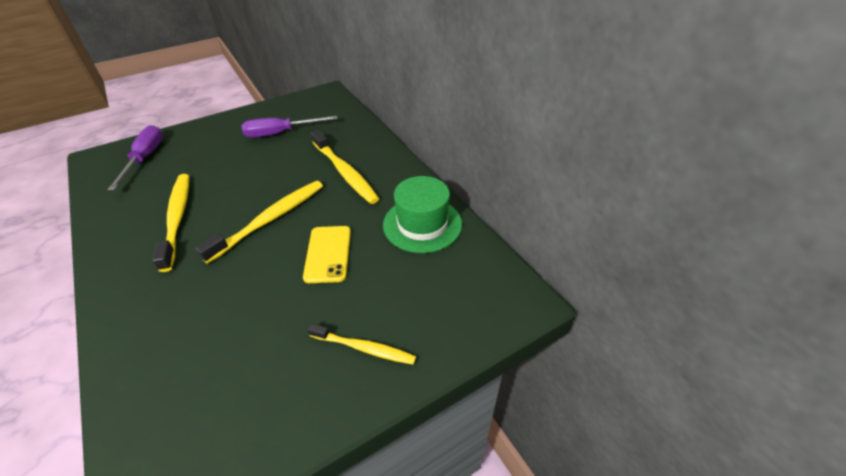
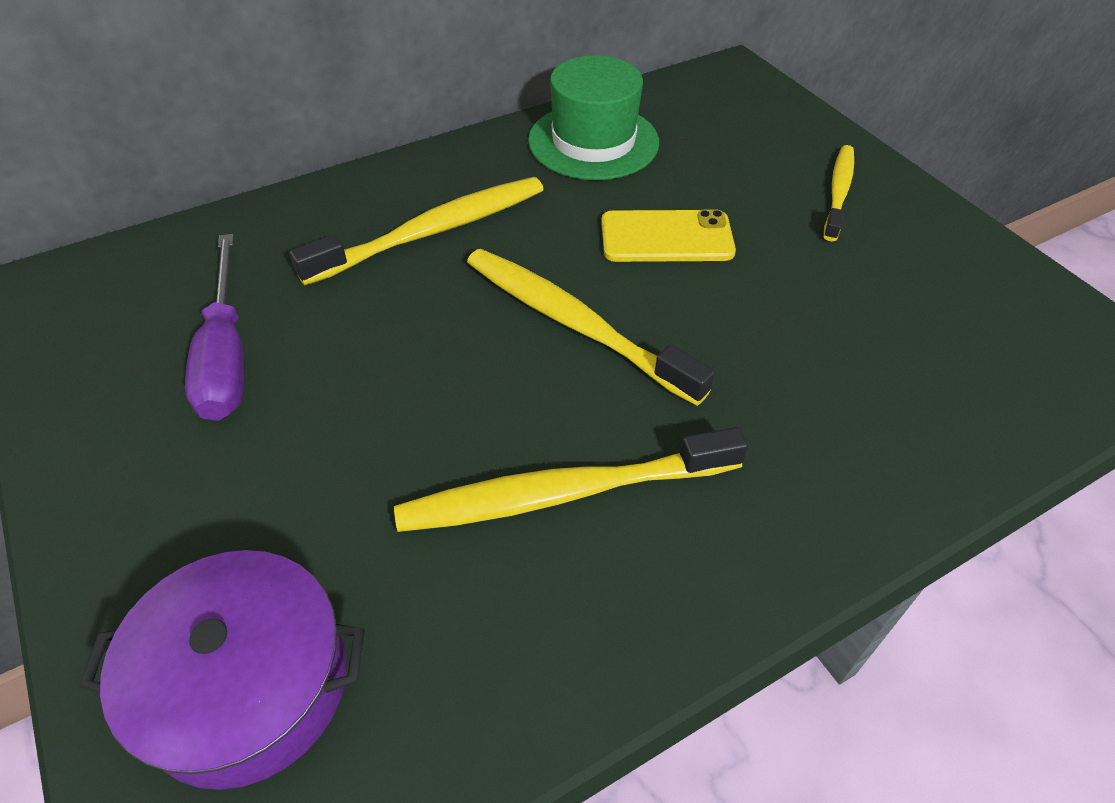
camera: 90 degrees left, 5 degrees up
(145, 158) = (247, 684): purple screwdriver -> purple pot

